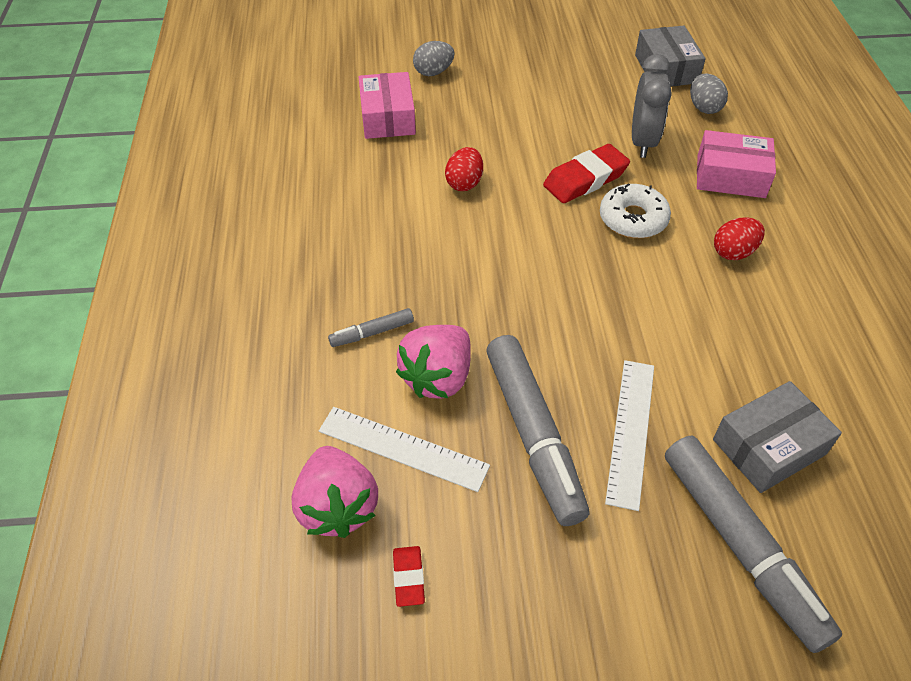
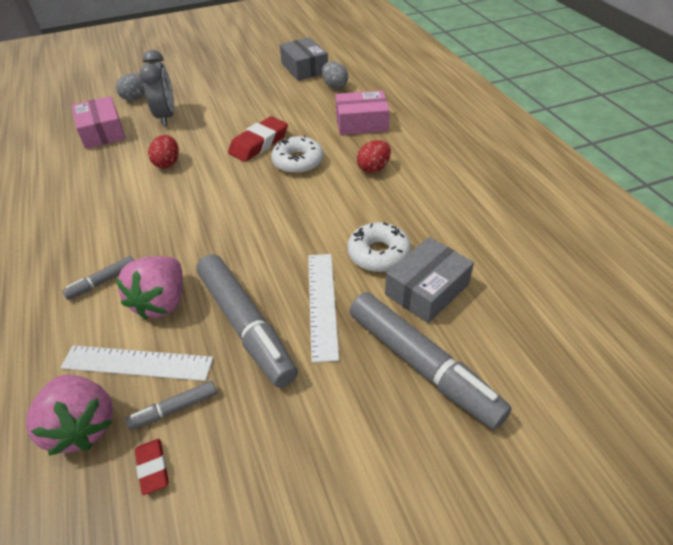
camera: 15 degrees left, 5 degrees down
(439, 516) = (174, 409): none -> grey marker
(642, 142) = (296, 113): grey clock -> grey clock (166, 116)
(715, 381) = (378, 254): none -> white donut

